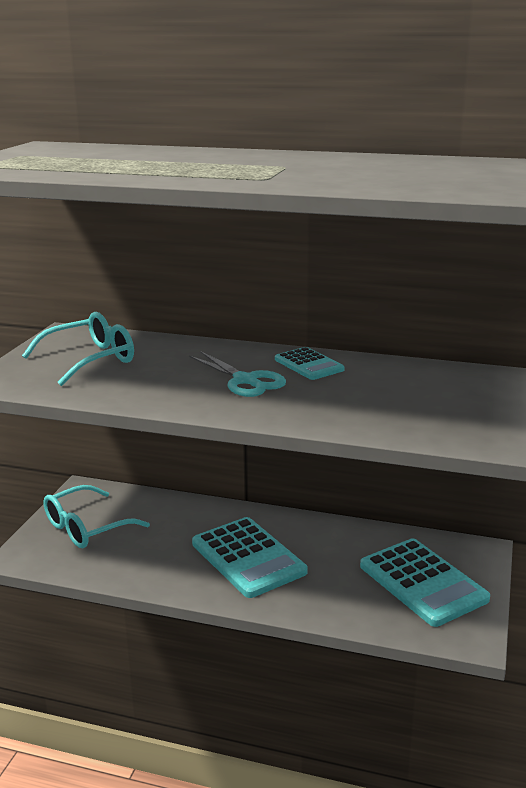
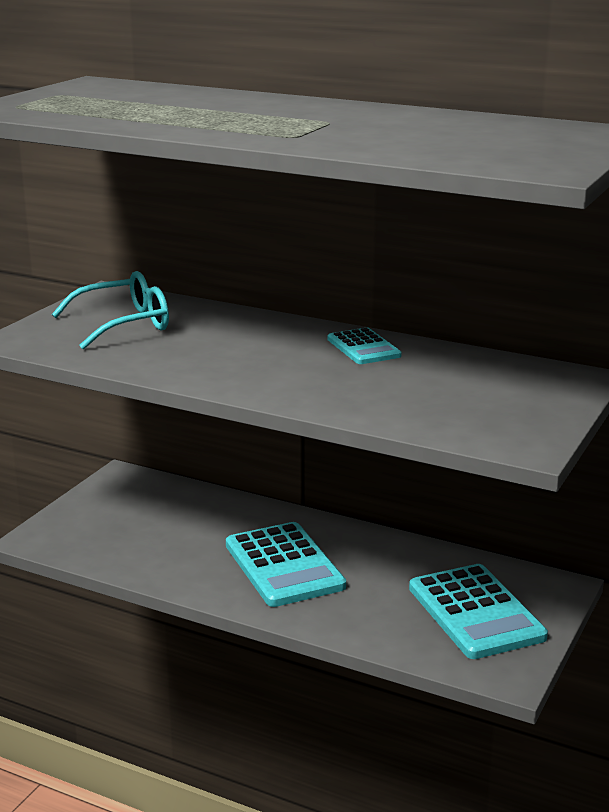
camera: 10 degrees right, 0 degrees up
(86, 528) = (114, 516): turquoise glasses -> none
(245, 380) = (283, 359): turquoise scissors -> none

